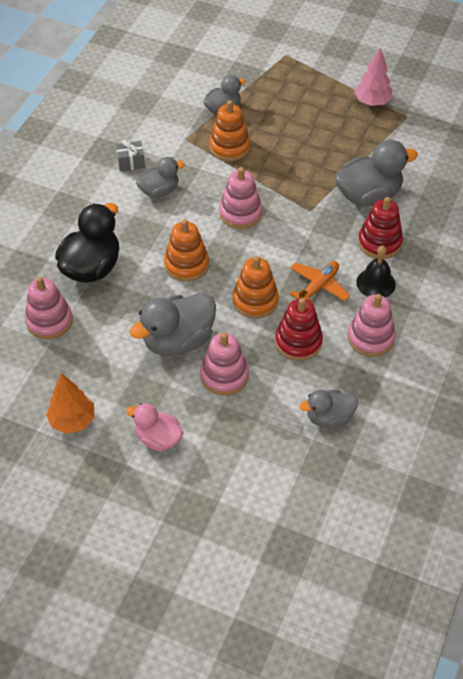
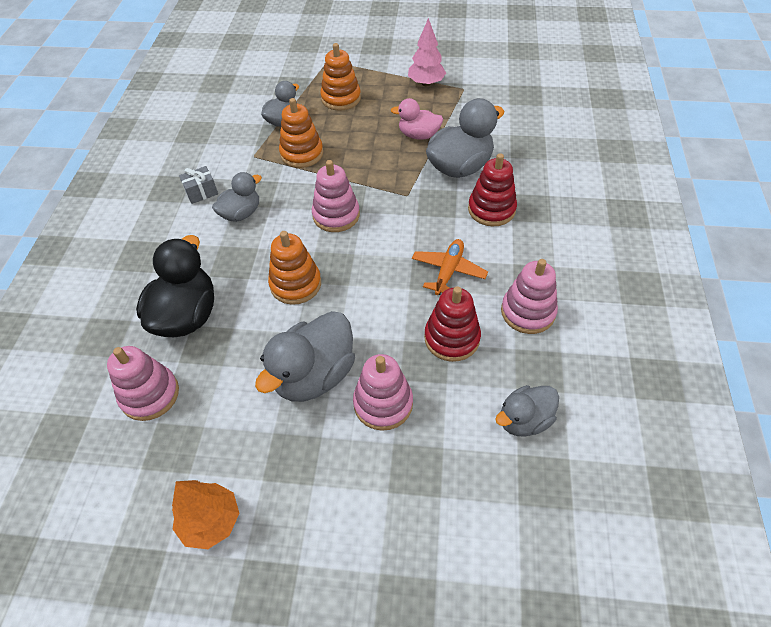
camera: 15 degrees left, 0 degrees up
(158, 438) = (329, 512): pink duck -> pink duck (418, 135)
(255, 300) = (386, 304): orange stacking toy -> orange stacking toy (341, 98)
(376, 283) = (506, 251): black bell -> none

